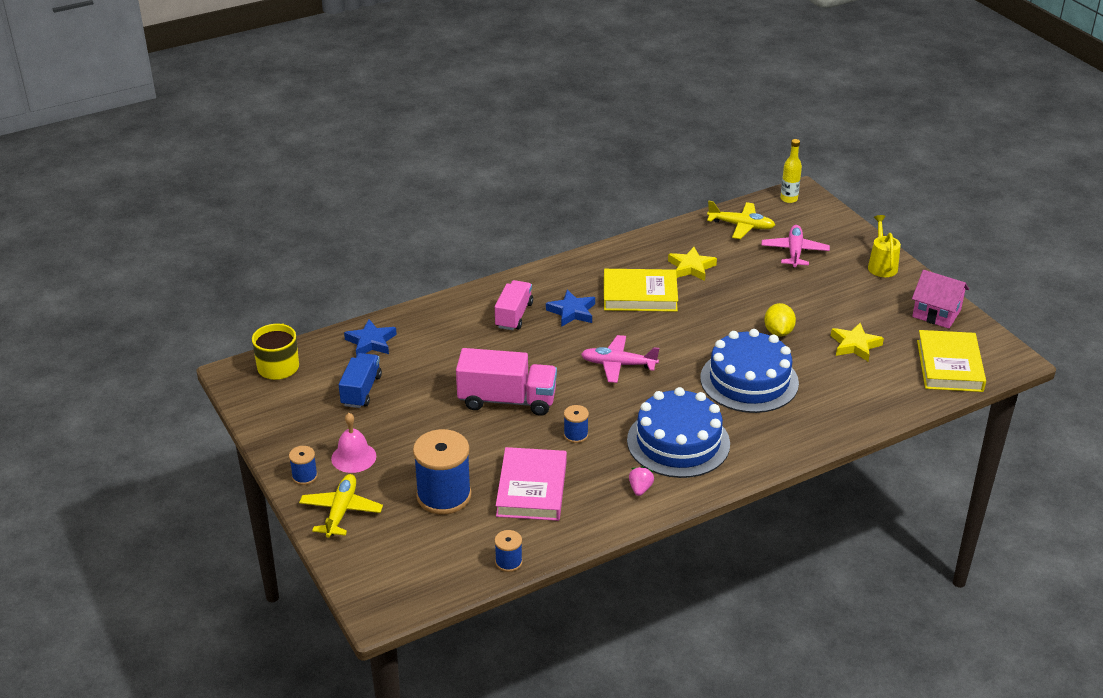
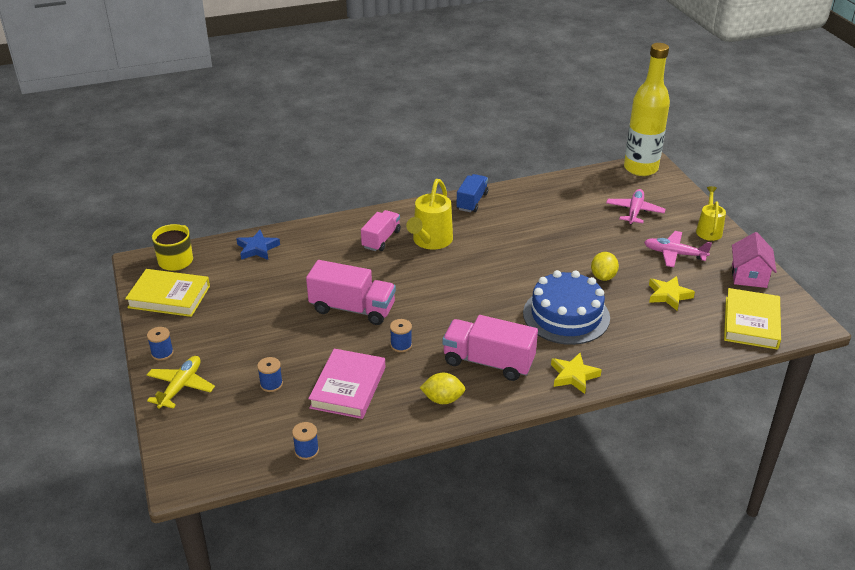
camera: 10 degrees right, 0 degrees up
(353, 457) = (208, 342): pink bell -> none
(361, 391) = (235, 287): blue truck -> blue truck (472, 201)
(444, 496) = (271, 384): blue spool -> blue spool, size x0.47
(572, 312) = (430, 241): blue star -> yellow watering can
(618, 364) = (456, 289): pink plane -> pink plane (674, 254)
(640, 295) = (492, 233): yellow book -> yellow book (169, 297)
(640, 489) = (442, 399): pink strawberry -> yellow lemon
(678, 442) = (488, 362): blue cake -> pink truck
(691, 267) = (542, 215): yellow star -> yellow star (573, 376)
(741, 226) = (594, 186): yellow plane -> none
(789, 199) = (640, 168): yellow bottle -> yellow bottle, size x2.31
(936, 313) = (749, 276): pink house -> pink house turned 60 degrees clockwise

